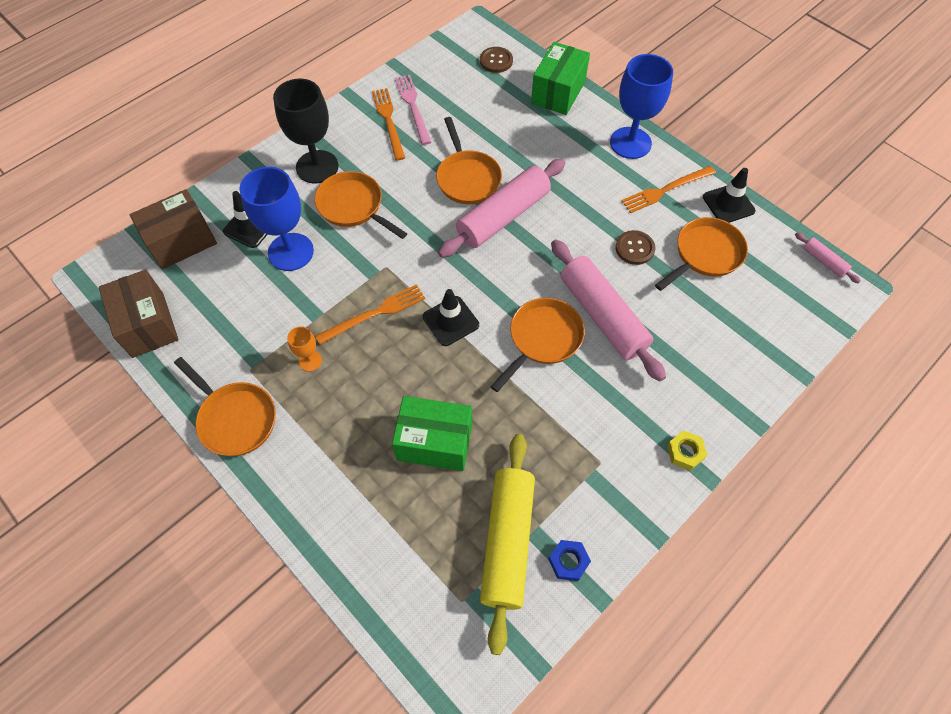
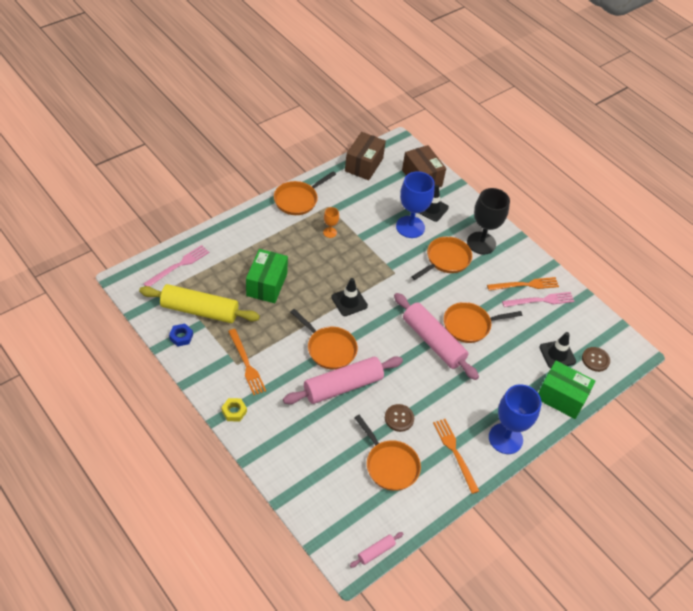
camera: 90 degrees right, 10 degrees down
(148, 325) = (363, 165): brown box -> brown box turned 45 degrees counterclockwise
(375, 313) = (359, 264): orange fork -> orange fork (246, 364)
(411, 601) = (179, 265): none -> pink fork
(728, 204) = (438, 495): black traffic cone -> black traffic cone (557, 354)

